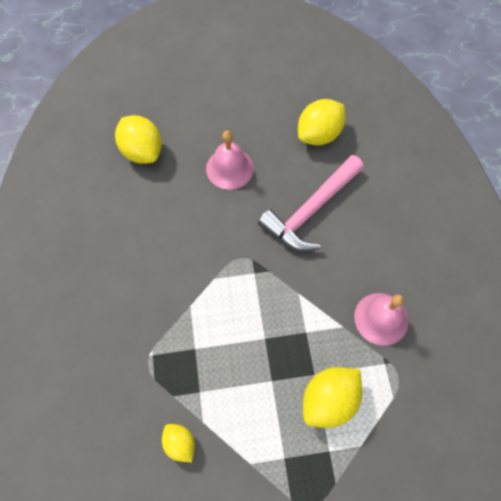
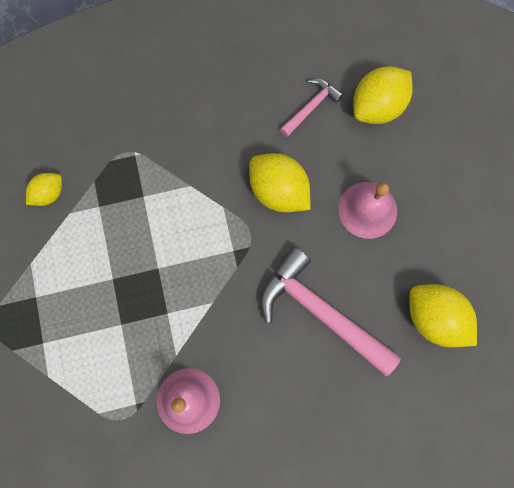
camera: 85 degrees right, 10 degrees up
(133, 200) = (311, 107): none -> pink hammer
(329, 399) = (94, 341): yellow lemon -> yellow lemon (278, 191)

